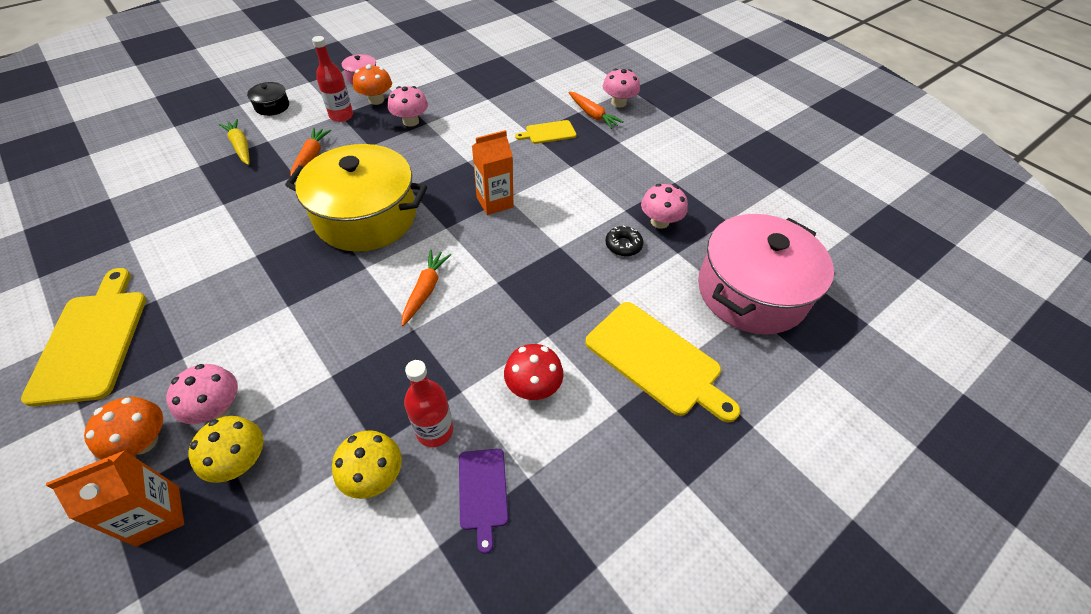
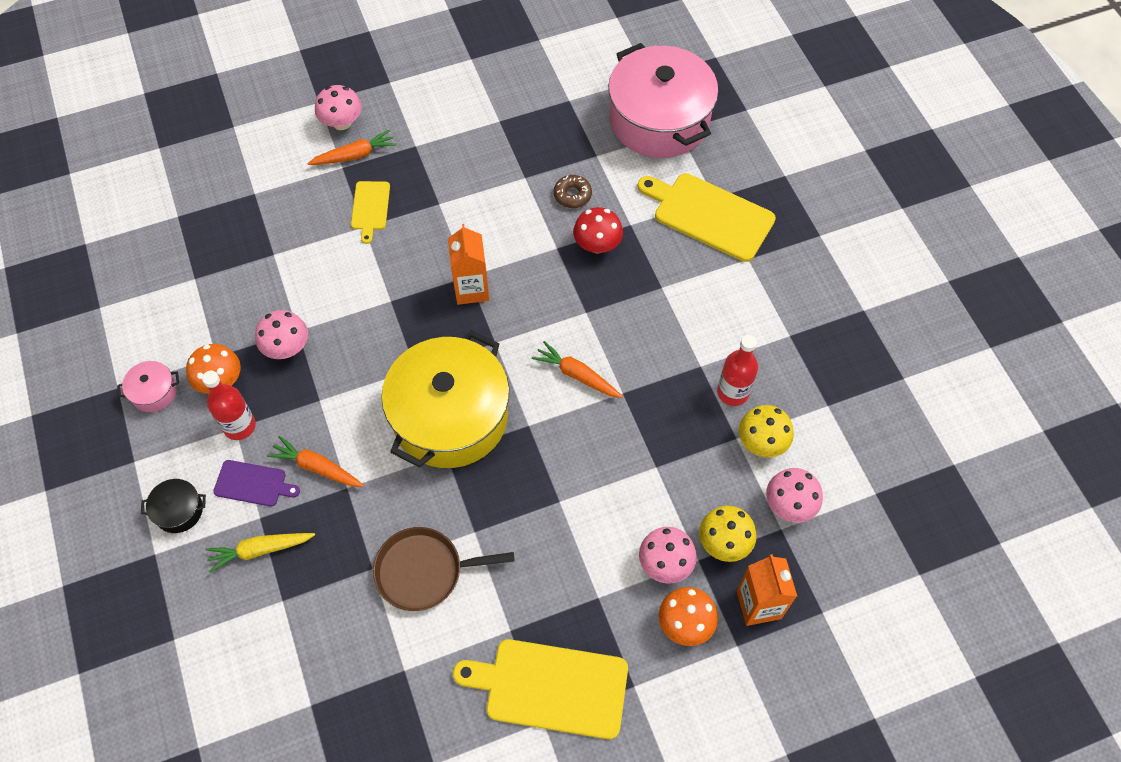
camera: 70 degrees left, 10 degrees up
(218, 233) = (424, 571): none -> brown pan
(483, 492) = (793, 368): purple cutting board -> purple cutting board (253, 484)
(533, 386) = (710, 311): red mushroom -> red mushroom (597, 244)
(623, 245) = (572, 195): black donut -> brown donut
(656, 360) = (709, 215): yellow cutting board -> yellow cutting board turned 120 degrees counterclockwise
(659, 221) = (551, 154): pink mushroom -> pink mushroom (789, 505)

